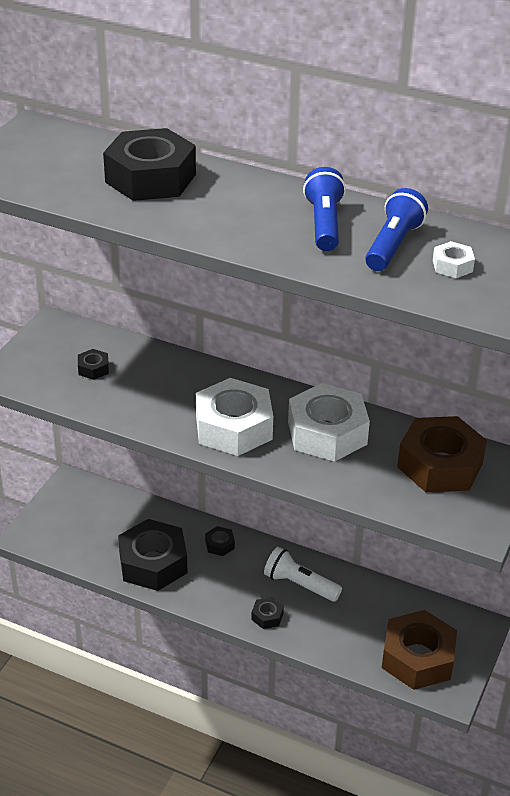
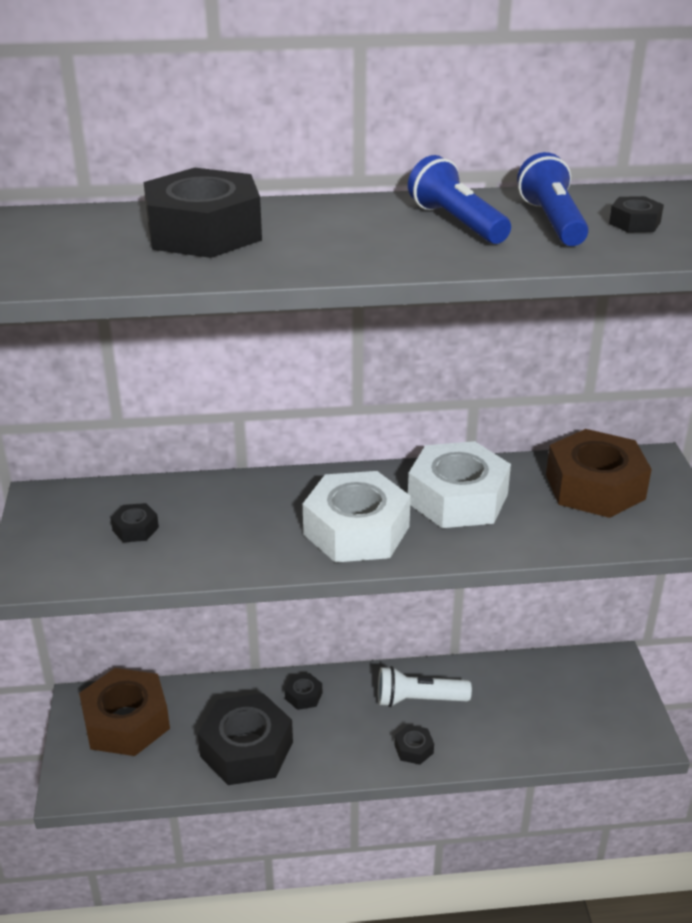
camera: 30 degrees left, 5 degrees down
(417, 658) = (590, 719): brown nut -> brown nut (126, 722)
(452, 266) = (634, 223): white nut -> black nut

